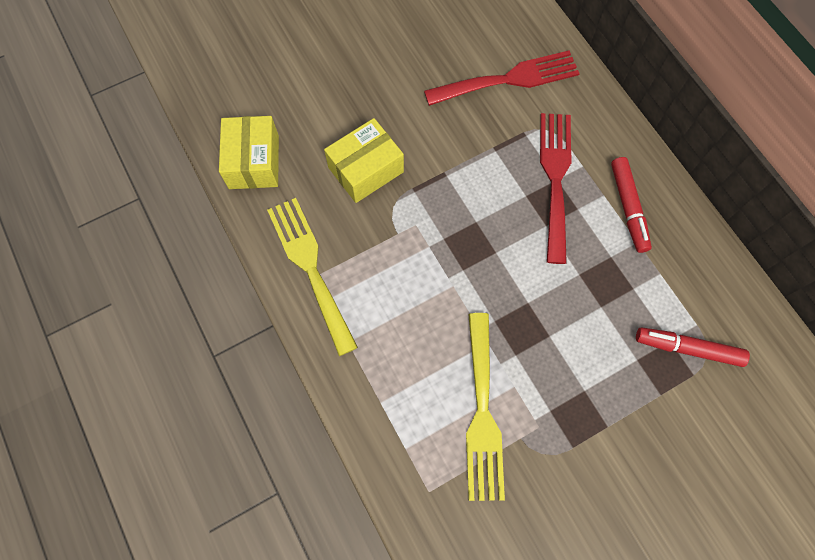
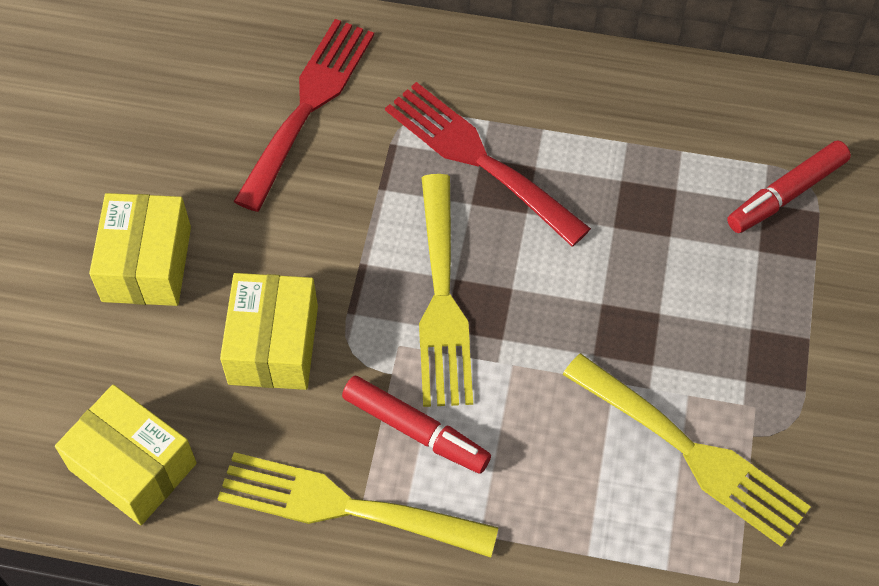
camera: 50 degrees left, 10 degrees down
(358, 83) = (146, 264): none -> yellow box
(458, 225) = (442, 300): none -> yellow fork
(628, 208) = (579, 118): red marker -> red marker (416, 430)

